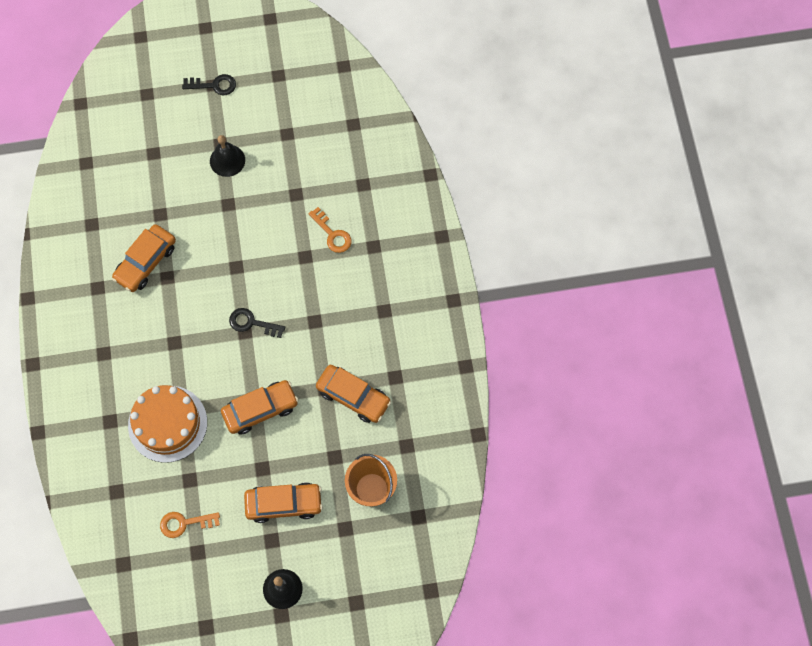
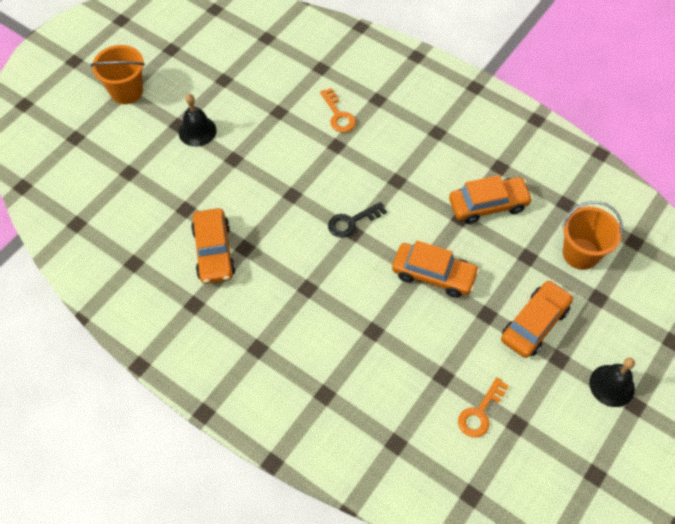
camera: 45 degrees left, 10 degrees down
(167, 423) = (374, 351): orange cake -> none
(214, 85) = (126, 91): black key -> orange bucket
(260, 410) = (433, 275): orange car -> orange car turned 90 degrees clockwise
(332, 234) = (338, 115): orange key -> orange key turned 60 degrees clockwise

